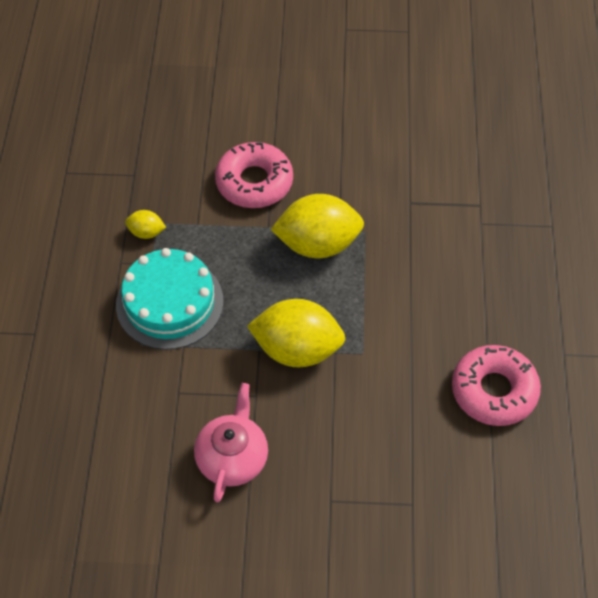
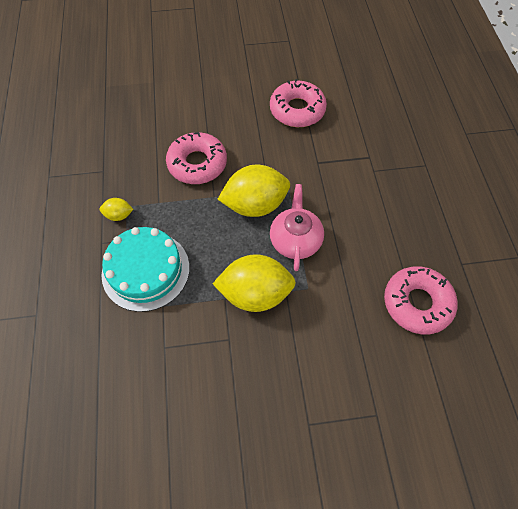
camera: 10 degrees left, 5 degrees up
(232, 457) = (219, 399): pink teapot -> pink teapot (295, 240)
(398, 130) = (297, 110): none -> pink donut

